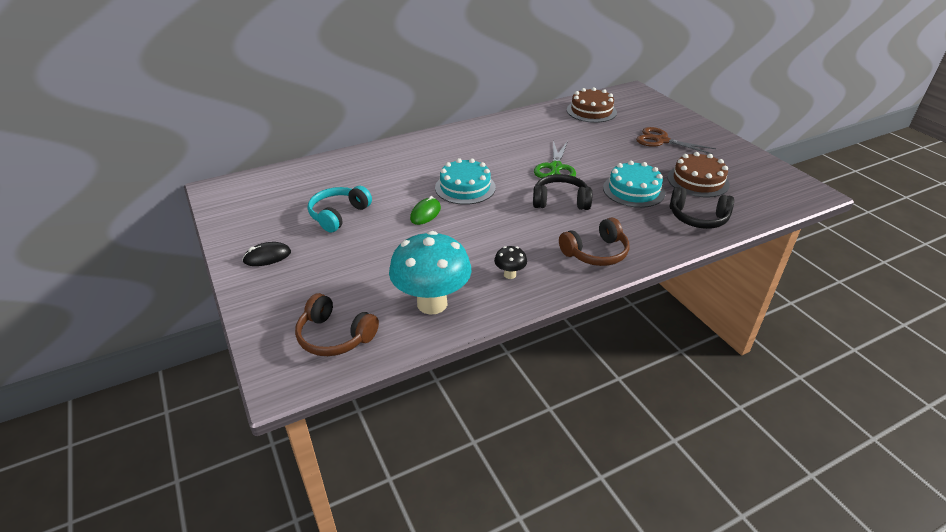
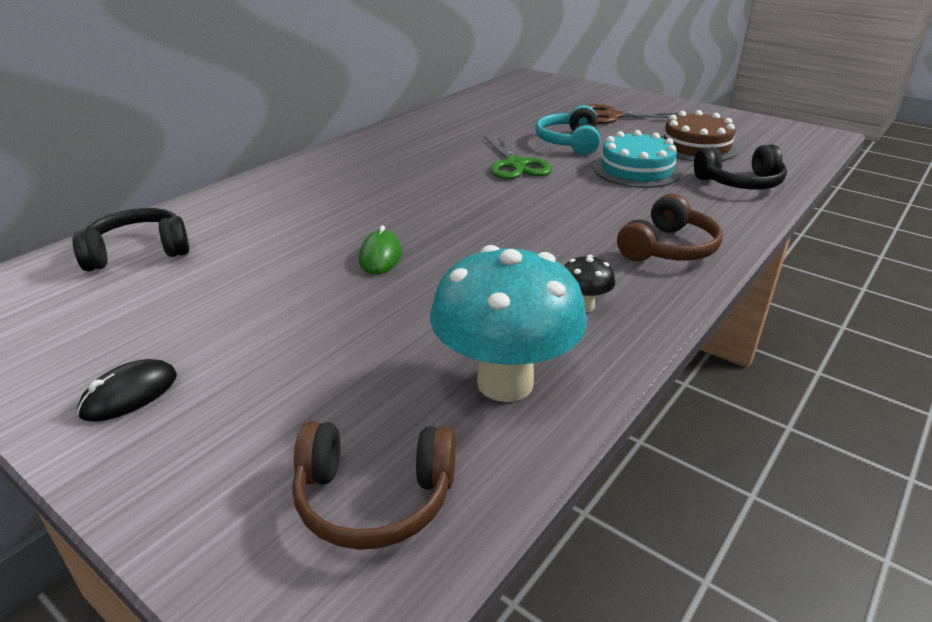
camera: 25 degrees left, 5 degrees down
(338, 215) = (230, 292): turquoise headphones -> turquoise headphones (569, 142)
(465, 187) = (412, 211): turquoise cake -> none
(560, 201) = (560, 199): black headphones -> black headphones (138, 252)
(591, 111) = (500, 102): brown cake -> none

